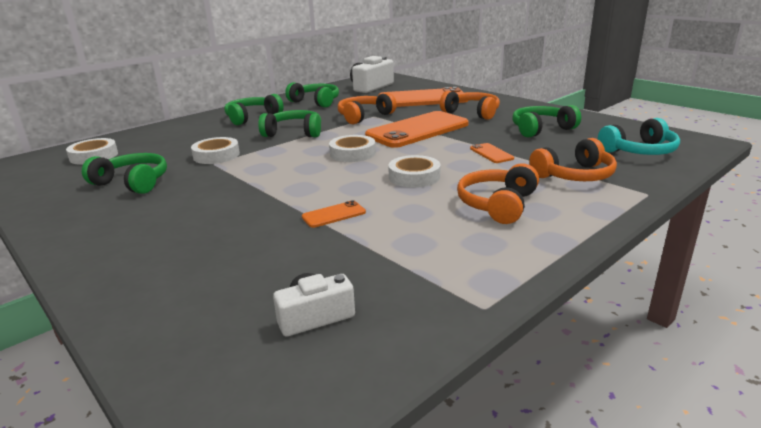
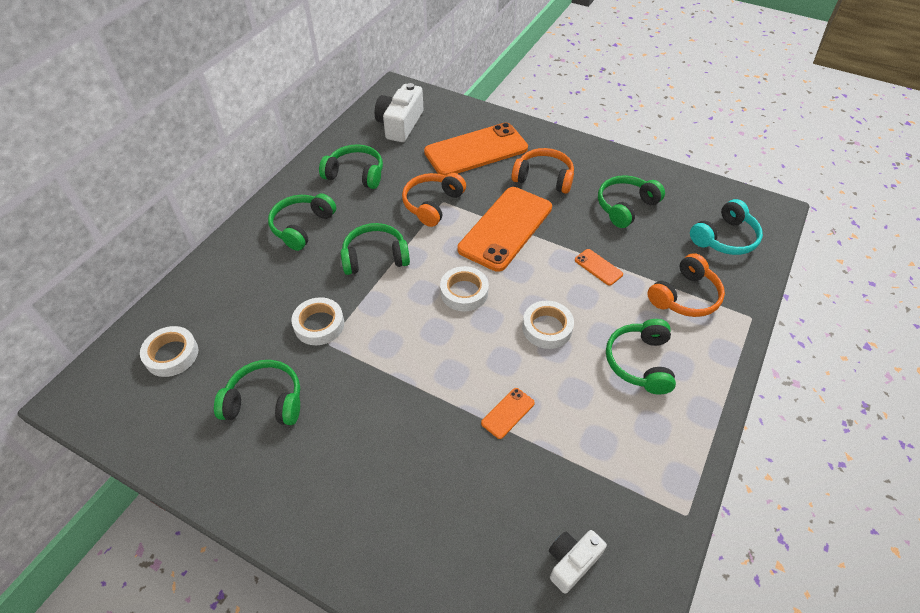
camera: 20 degrees left, 25 degrees up
(498, 204) = (640, 362): orange headphones -> green headphones

